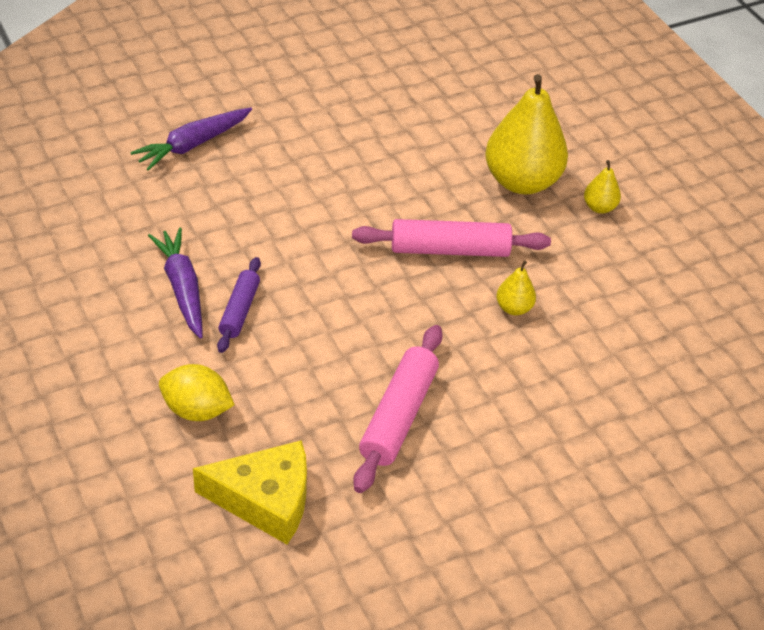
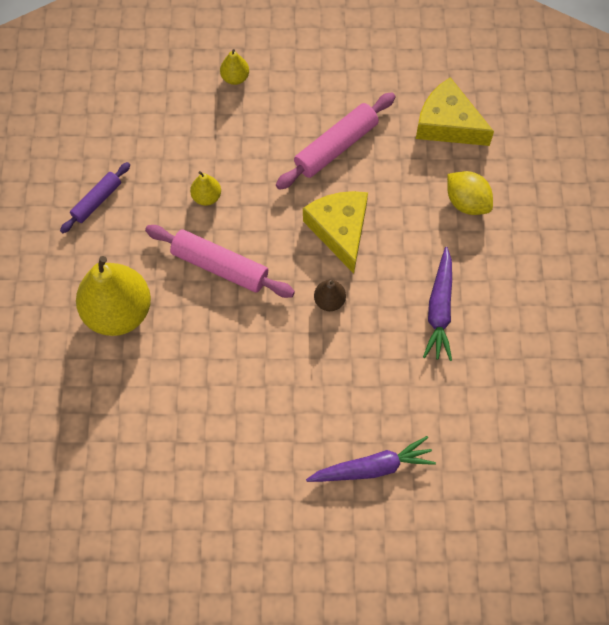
camera: 150 degrees left, 20 degrees up
(239, 310) = (405, 272): purple rolling pin -> purple rolling pin (97, 201)
(311, 257) = (329, 301): none -> brown pear
(339, 326) = (340, 230): none -> yellow cheese
(599, 207) = (76, 261): yellow pear -> yellow pear (235, 77)

